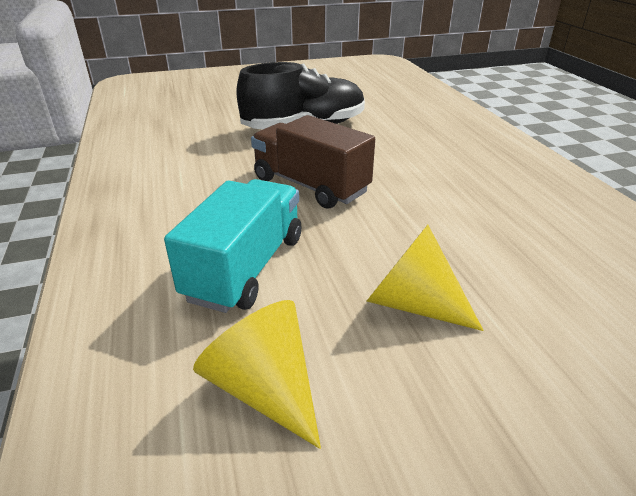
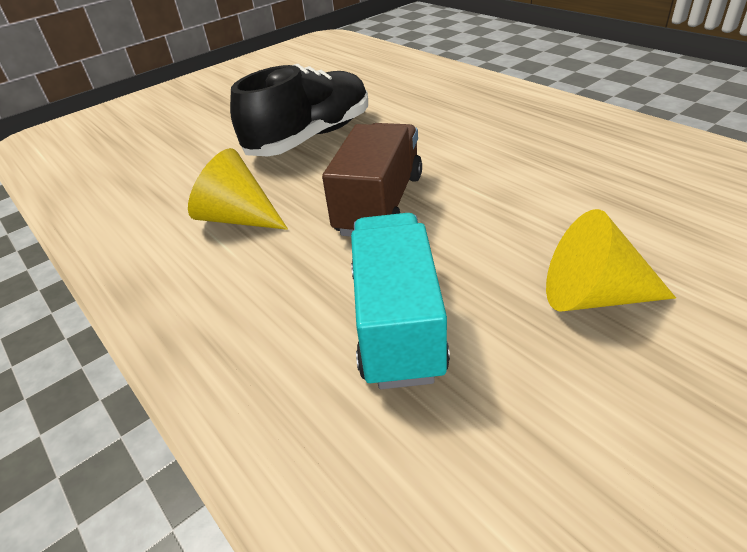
camera: 20 degrees left, 5 degrees up
(265, 388) = (540, 447): yellow cone -> yellow cone (238, 218)
(310, 186) = (379, 204): brown truck -> brown truck turned 90 degrees clockwise

